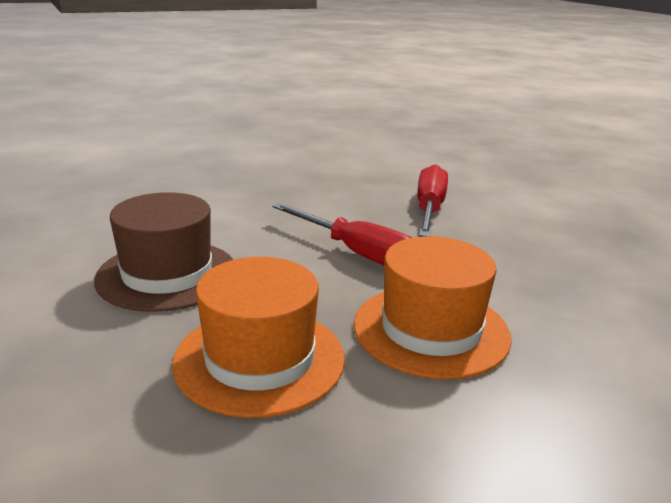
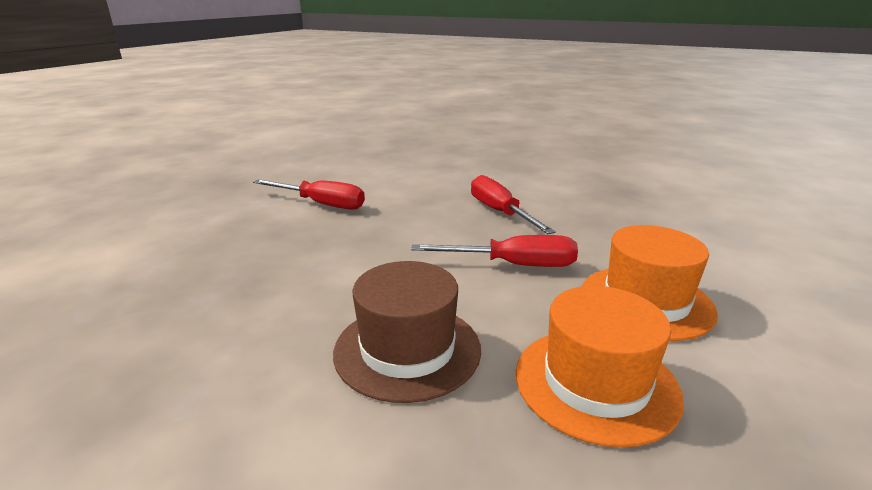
camera: 35 degrees left, 0 degrees up
(281, 156) = (321, 204): none -> red screwdriver

